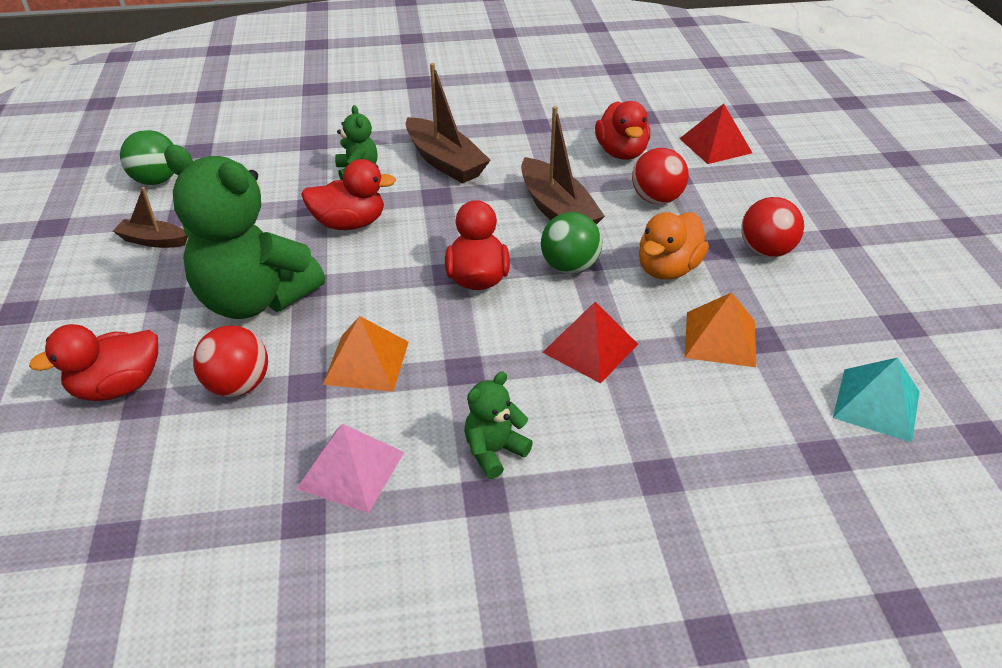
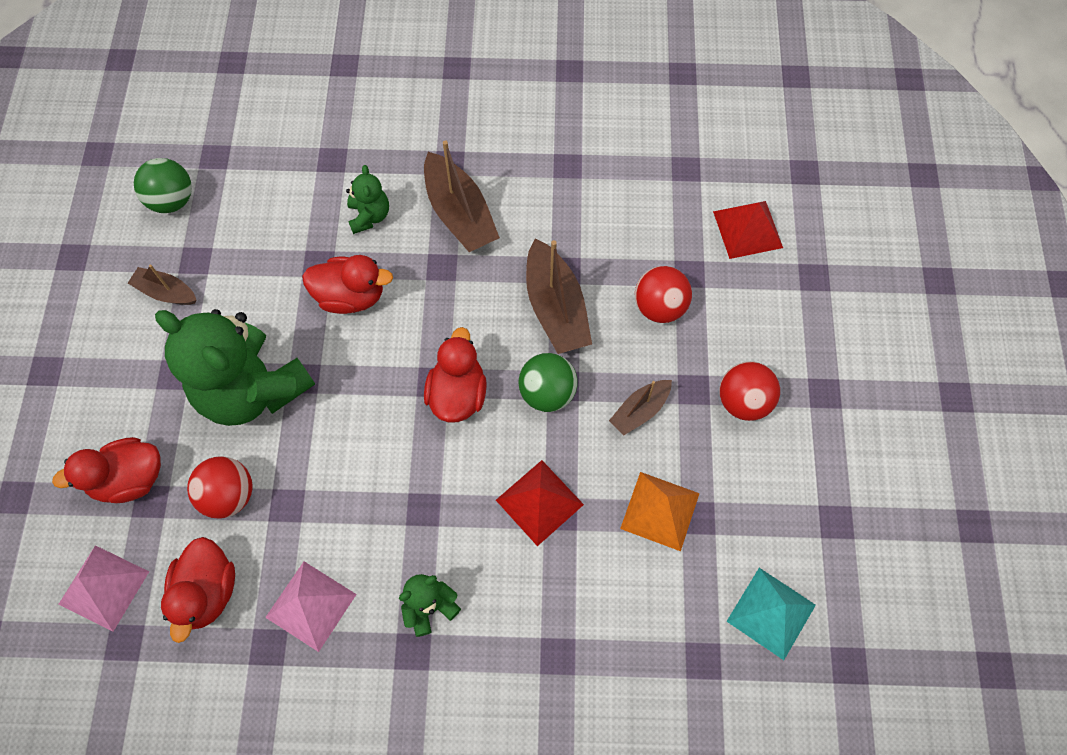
camera: 10 degrees right, 25 degrees up
(86, 489) = (103, 588): none -> pink pyramid
(366, 362) = (340, 486): orange pyramid -> none
(621, 152) = (644, 226): red duck -> red duck (208, 591)
(668, 269) = (640, 411): orange duck -> brown boat

